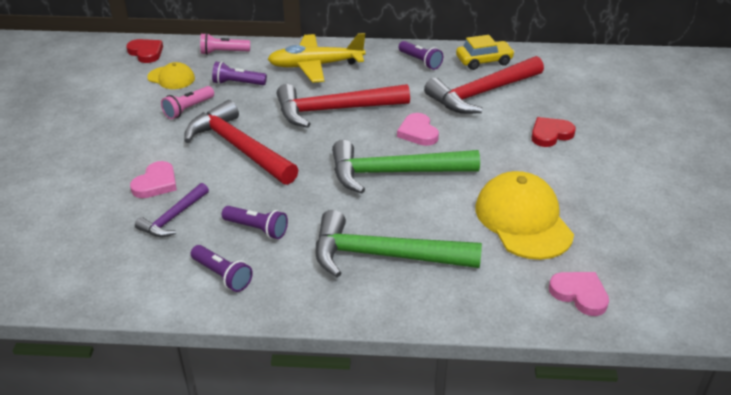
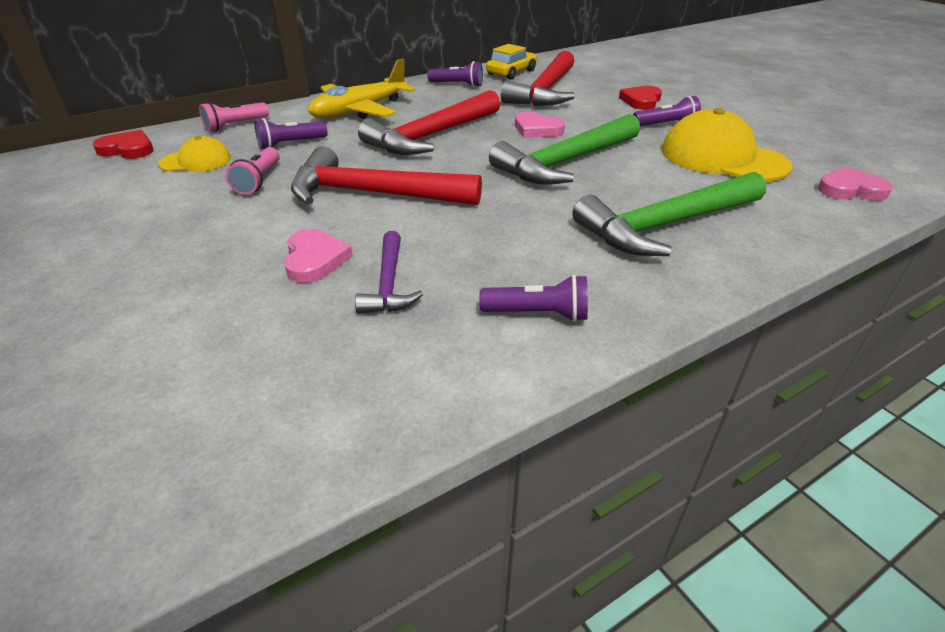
camera: 35 degrees left, 0 degrees up
(257, 229) = (507, 254): purple flashlight -> purple flashlight (666, 125)

